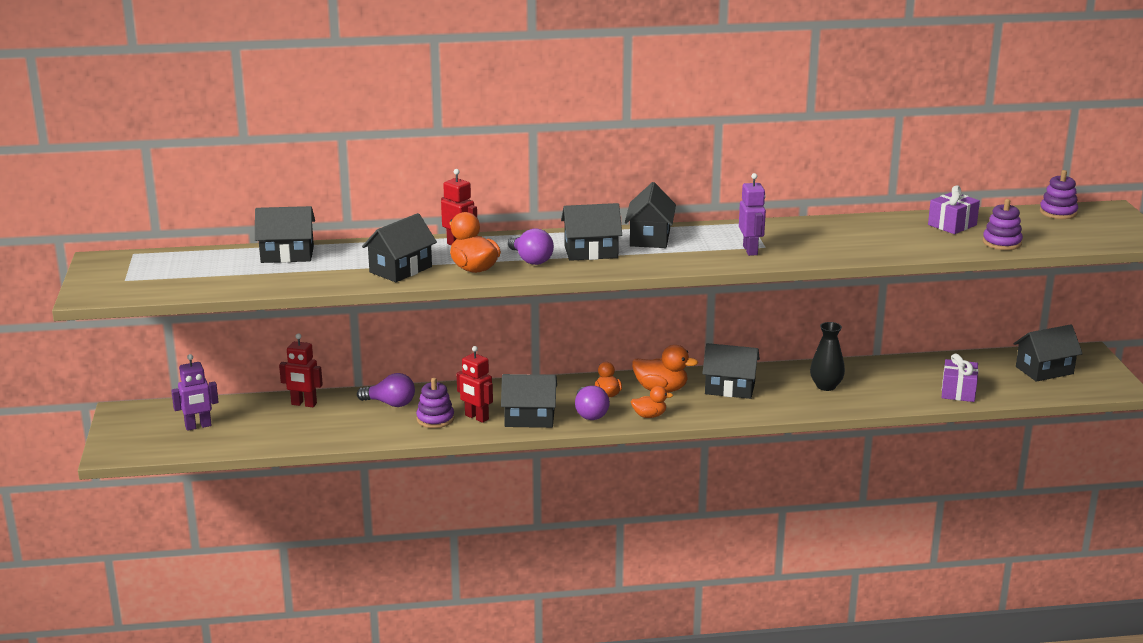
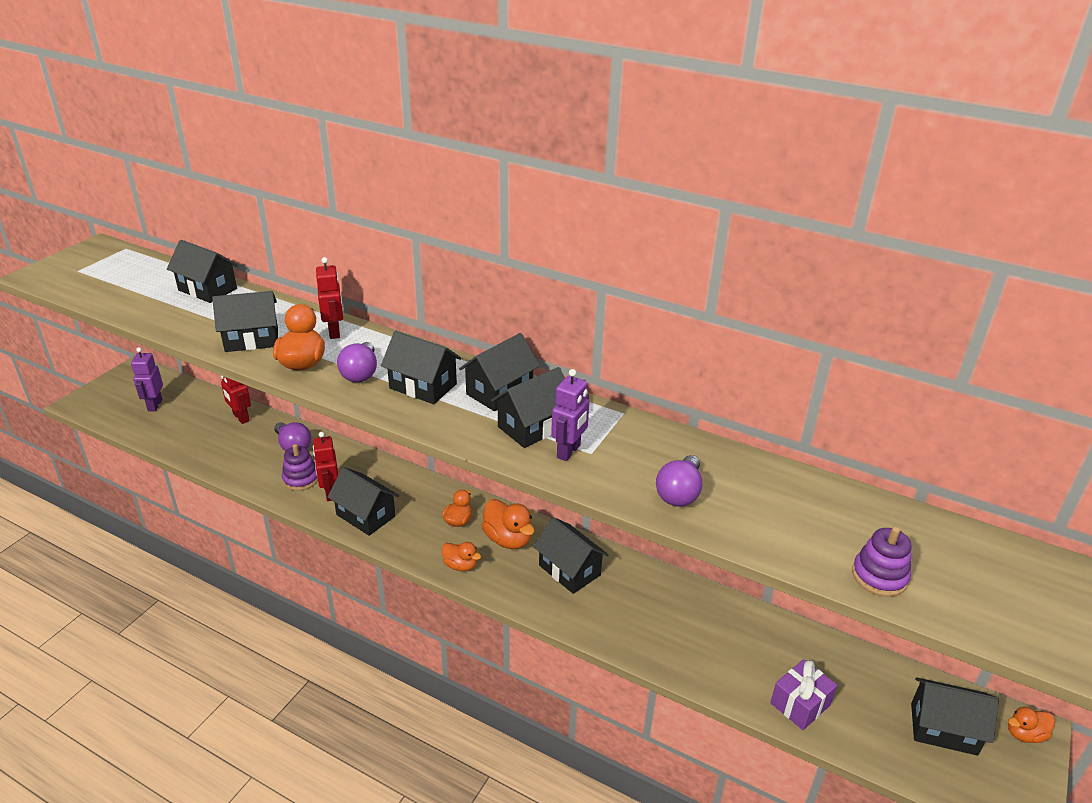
camera: 35 degrees right, 10 degrees up
(198, 426) = (155, 405): purple robot -> purple robot turned 75 degrees clockwise
(590, 413) = (417, 536): purple light bulb -> purple light bulb (679, 493)
(706, 247) = (533, 426): none -> black house
(826, 386) = (664, 617): black vase -> none
(952, 225) = (849, 516): purple gift -> none
(1058, 212) = (1024, 559): purple stacking toy -> none
(1086, 355) = (1024, 734): none -> orange duck

